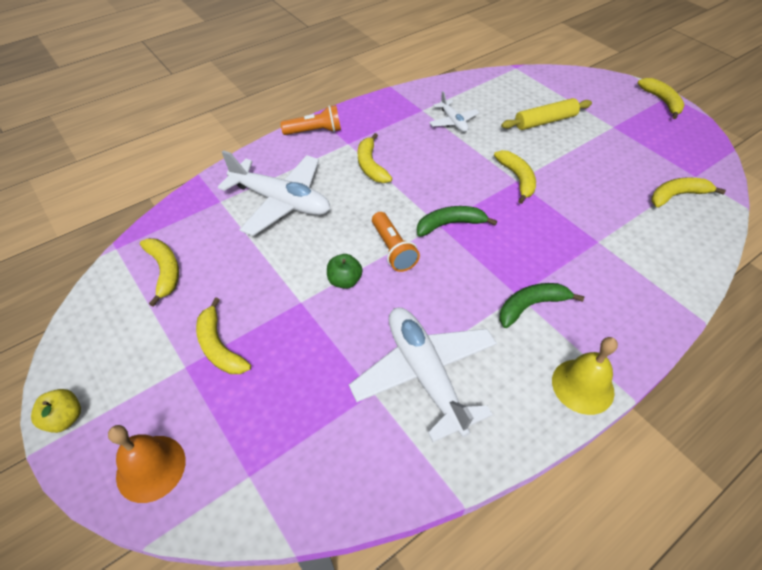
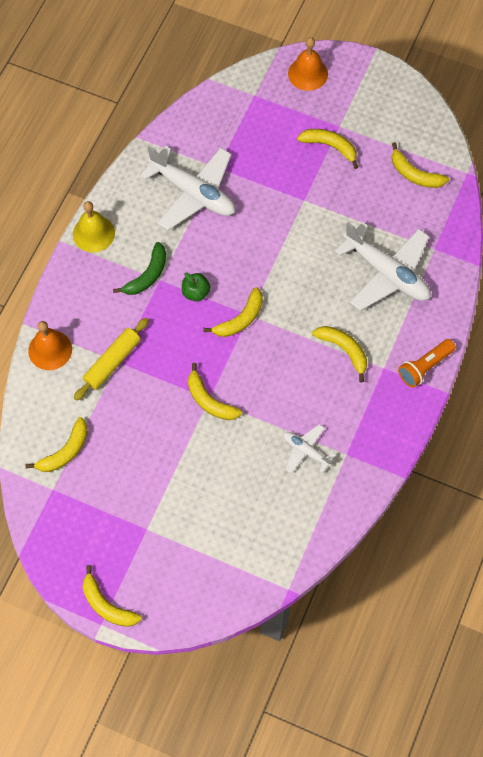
camera: 150 degrees right, 15 degrees up
(65, 418) = (377, 70): yellow apple -> none
(281, 201) = (387, 273): white plane -> white plane turned 135 degrees counterclockwise
(344, 281) = (286, 230): green apple -> green apple (195, 292)
(393, 249) = (269, 273): orange flashlight -> none
(450, 224) = (240, 319): green banana -> yellow banana
(545, 121) = (217, 500): yellow rolling pin -> yellow rolling pin (112, 362)
(675, 281) = (50, 350): none -> orange bell

